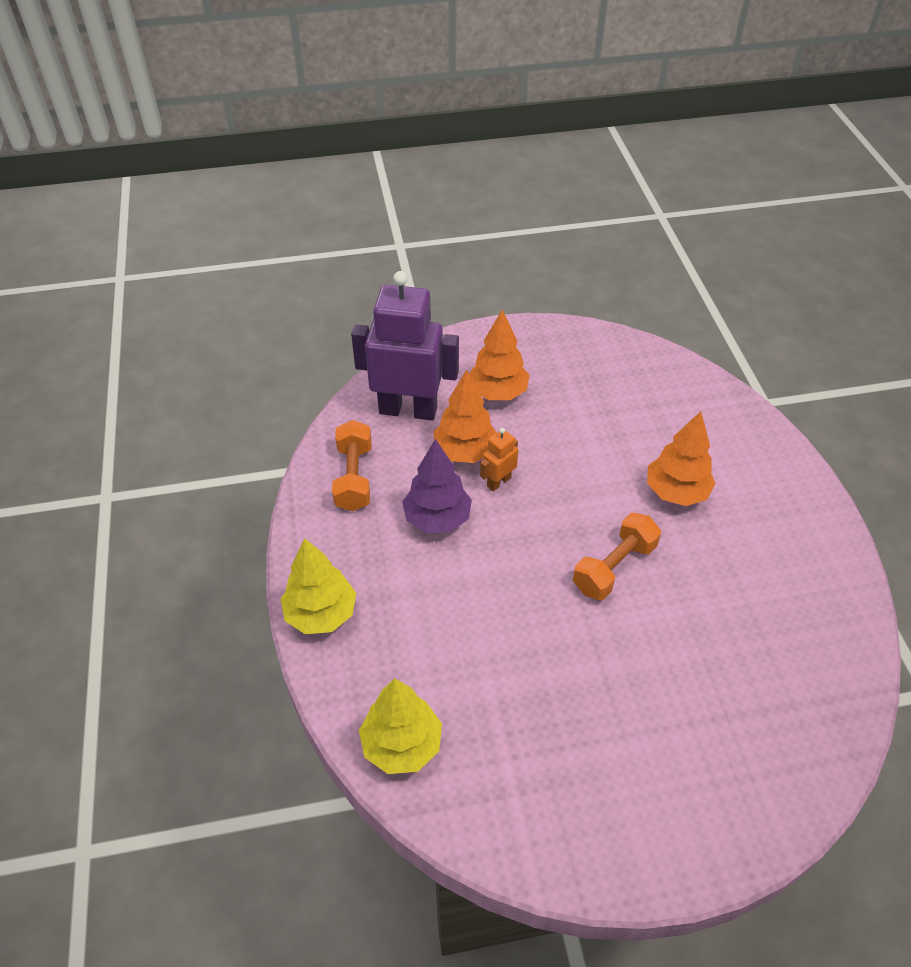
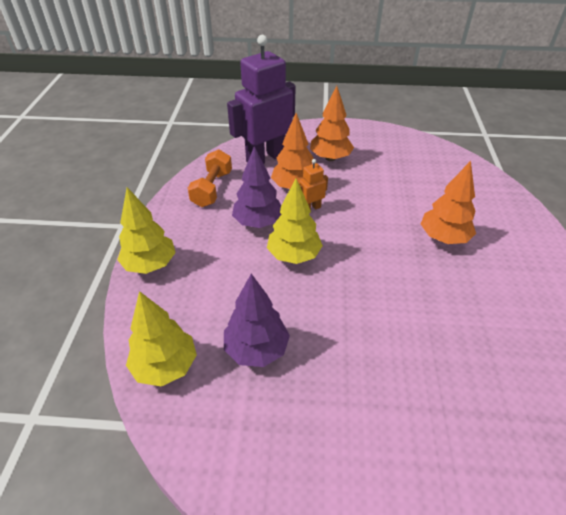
camera: 15 degrees right, 5 degrees down
(408, 410) = (265, 158): purple robot -> purple robot turned 60 degrees counterclockwise
(501, 558) = (294, 255): none -> yellow tree
(501, 697) = (256, 349): none -> purple tree
(614, 567) = (379, 278): orange dumbbell -> none

